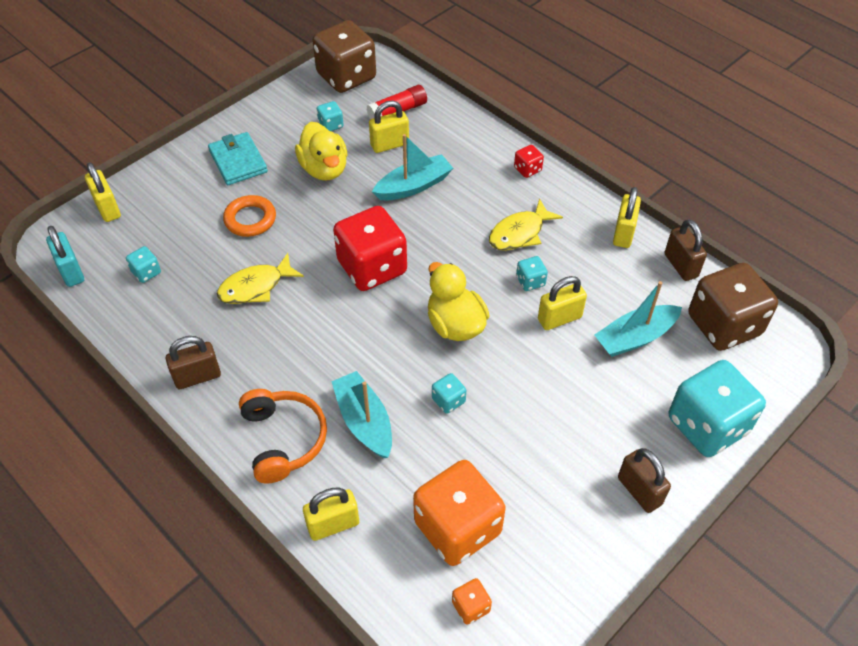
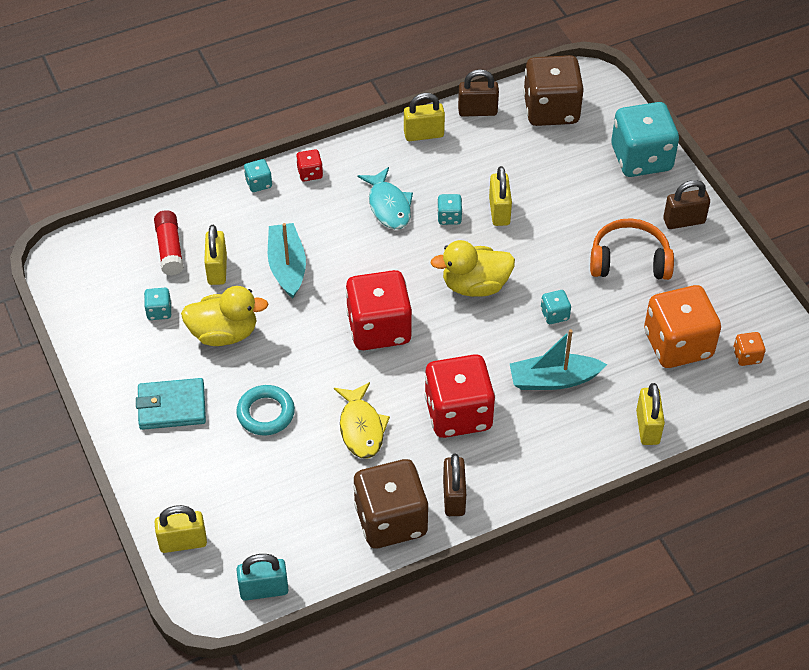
camera: 70 degrees left, 0 degrees up
(146, 272) = (298, 519): turquoise dice -> turquoise dice (259, 183)
(250, 219) = (266, 413): orange ring -> turquoise ring
(283, 439) = (550, 444): orange headphones -> orange headphones (629, 260)
(295, 353) = (458, 413): none -> red dice
(346, 76) = (87, 278): brown dice -> brown dice (391, 520)
(519, 233) = (388, 206): yellow fish -> turquoise fish
(623, 233) = (423, 134): yellow padlock -> yellow padlock turned 45 degrees counterclockwise
(635, 337) = (540, 169): turquoise boat -> none

